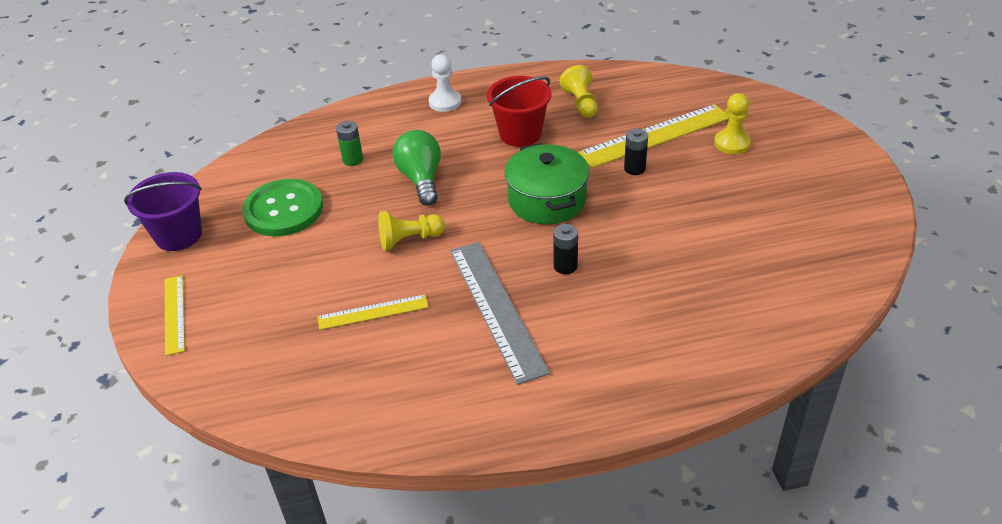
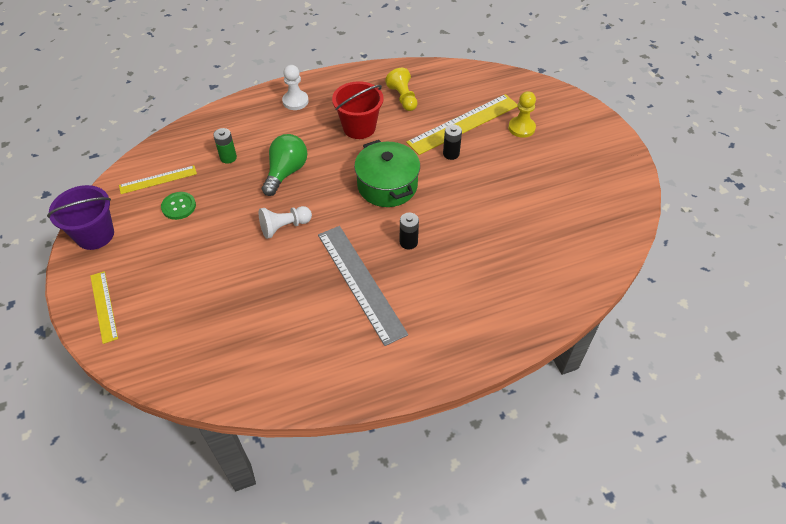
camera: 10 degrees left, 10 degrees up
(283, 210) = (179, 206): green button -> green button, size x0.54
(373, 312) = (265, 292): yellow ruler -> yellow ruler (158, 180)
(409, 240) = (284, 227): yellow pawn -> white pawn
(421, 179) = (286, 172): green light bulb -> green light bulb turned 45 degrees clockwise

